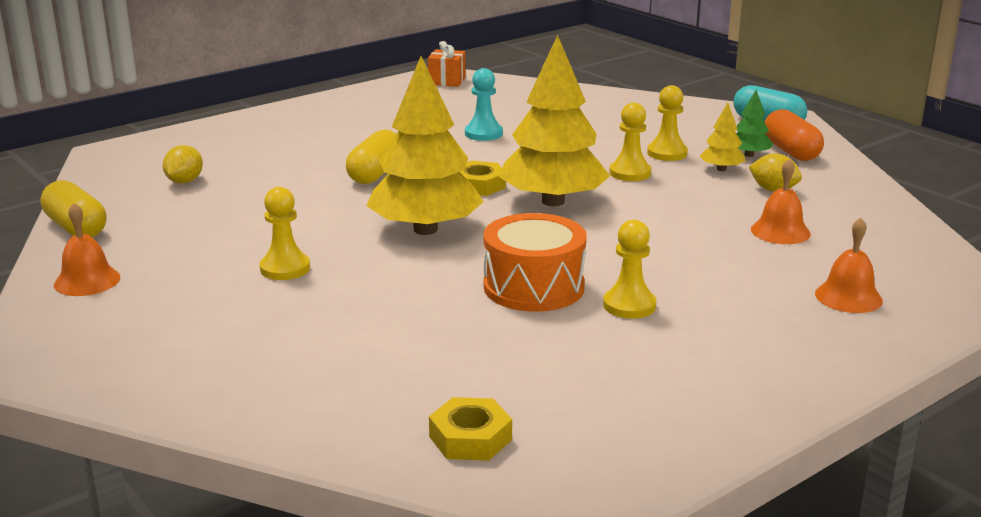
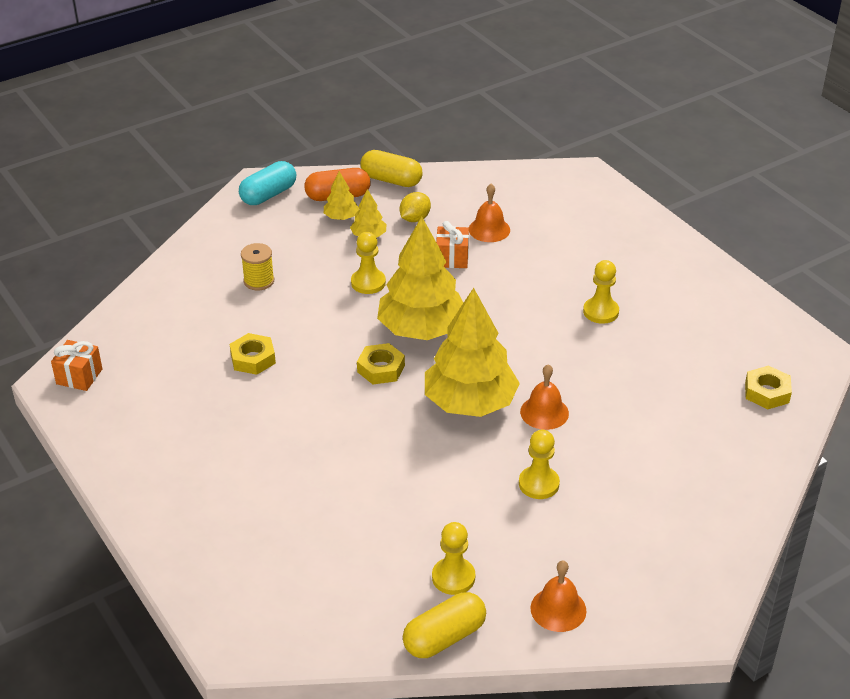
camera: 85 degrees left, 15 degrees up
(184, 181) = (338, 568): yellow lemon -> none
(376, 173) = (342, 432): yellow capsule -> yellow capsule (391, 180)
(483, 134) = (253, 359): turquoise pawn -> yellow nut
(534, 287) = (573, 352): orange drum -> none
(610, 128) = (259, 281): none -> yellow spool
(667, 153) = (328, 258): yellow pawn -> yellow pawn (453, 577)
(702, 212) = (452, 258): none -> orange gift
(749, 155) = (341, 217): green tree -> yellow tree
(848, 297) = (588, 222): orange bell -> orange bell (544, 412)

